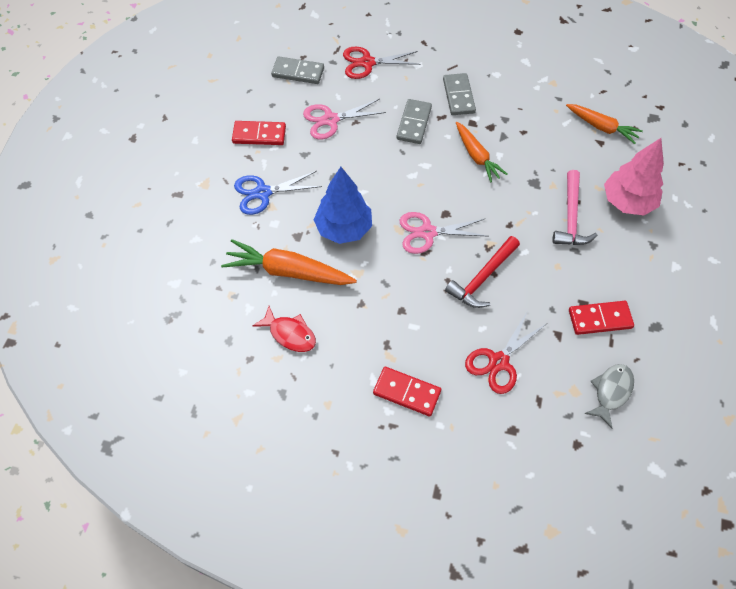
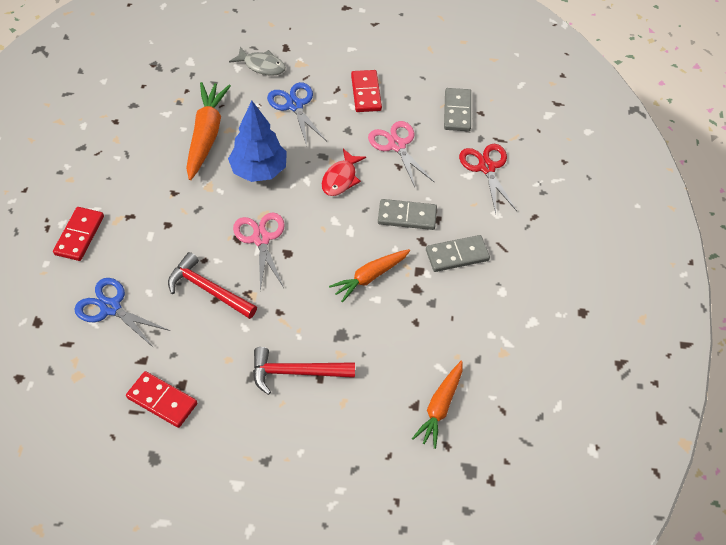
camera: 80 degrees right, 5 degrees down
(290, 334) = (140, 145): red fish -> red fish (340, 178)
(498, 361) = (111, 307): red scissors -> blue scissors
(571, 217) = (296, 372): pink hammer -> red hammer
(600, 319) = (162, 400): red domino -> red domino turned 45 degrees counterclockwise
(611, 392) = (74, 410): grey fish -> grey fish (262, 66)
(627, 202) = (325, 434): pink tree -> none

